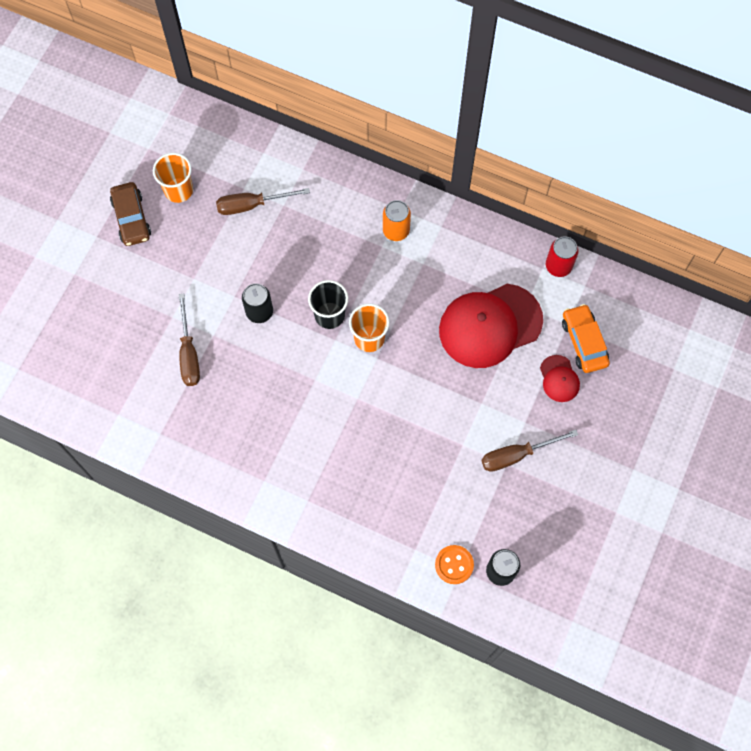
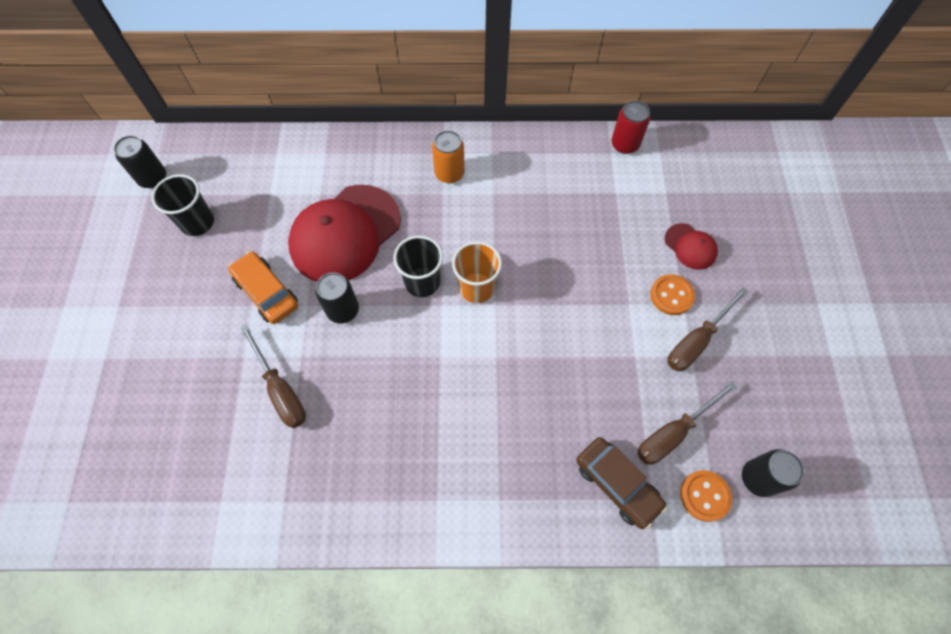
camera: 25 degrees left, 5 degrees down
(131, 218) = (153, 271): brown car -> brown car (617, 484)
(158, 135) = (153, 178): none -> black can
(178, 190) = (197, 222): orange cup -> black cup
(251, 205) = (285, 207): brown screwdriver -> brown screwdriver (673, 433)
(490, 325) = (593, 224): red cap -> red cap (345, 234)
(519, 411) = (671, 295): none -> orange button
(584, 342) = (692, 202): orange car -> orange car (266, 292)

